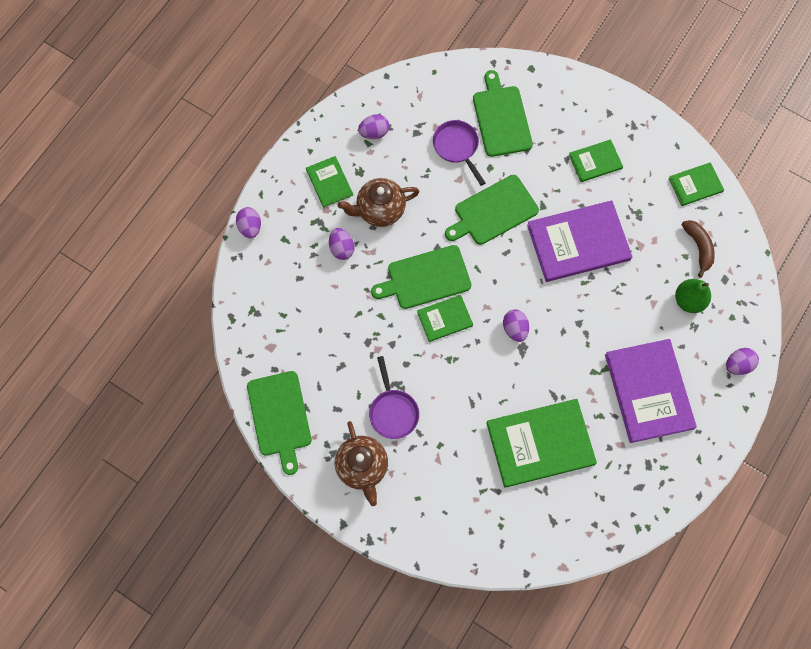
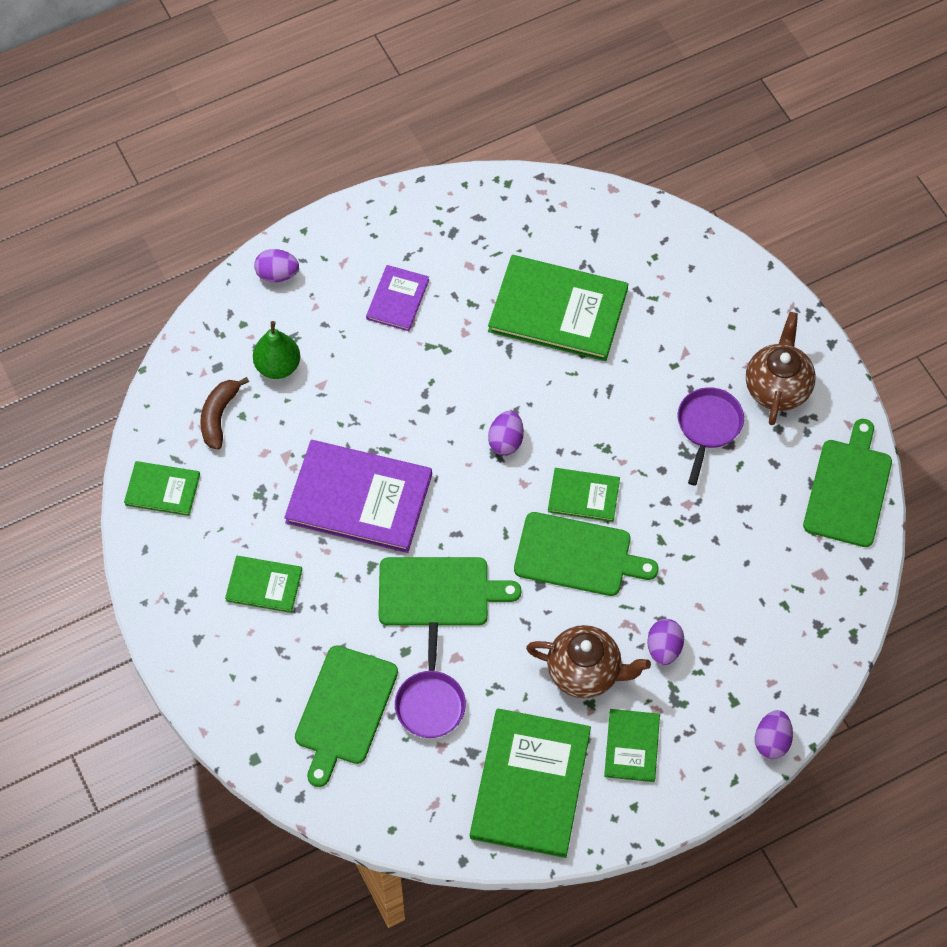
camera: 150 degrees left, 10 degrees down
(374, 132) = (530, 784): purple egg -> green book
(649, 391) = (397, 299): purple book -> purple book, size x0.52

